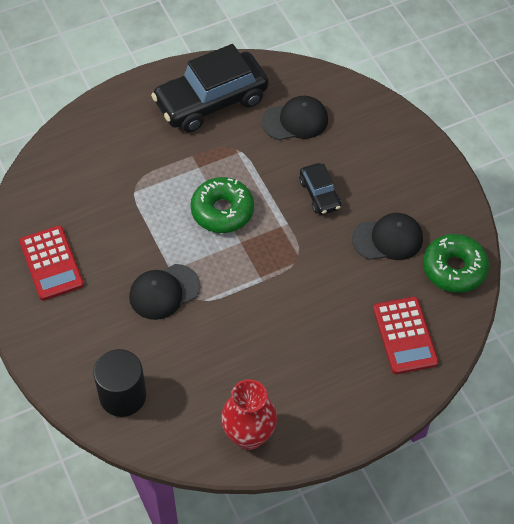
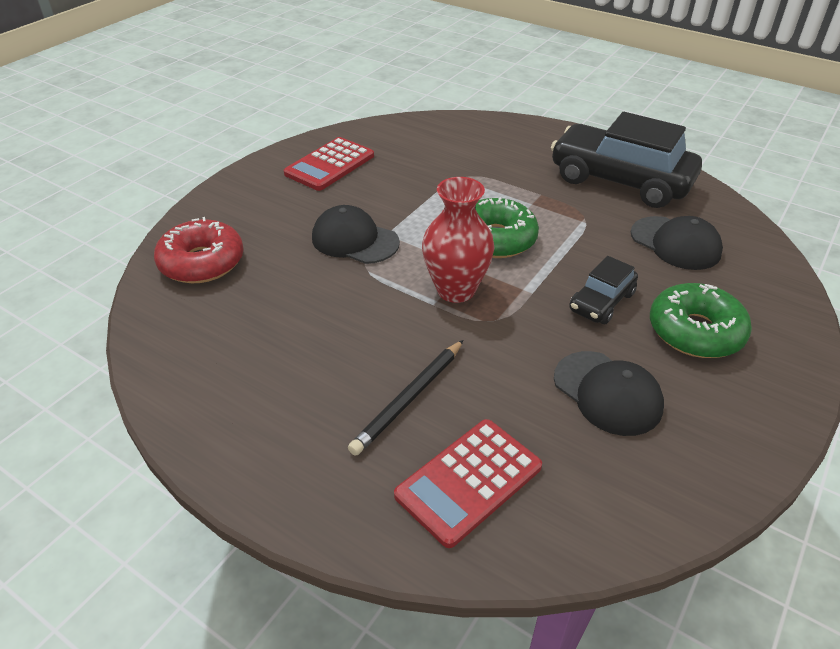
camera: 60 degrees right, 15 degrees down
(122, 396) = (202, 262): black cylinder -> red donut
(248, 435) = (200, 381): red vase -> red vase (456, 290)
(332, 333) = (409, 398): none -> black pencil
(454, 269) = (638, 493): green donut -> green donut (695, 332)

